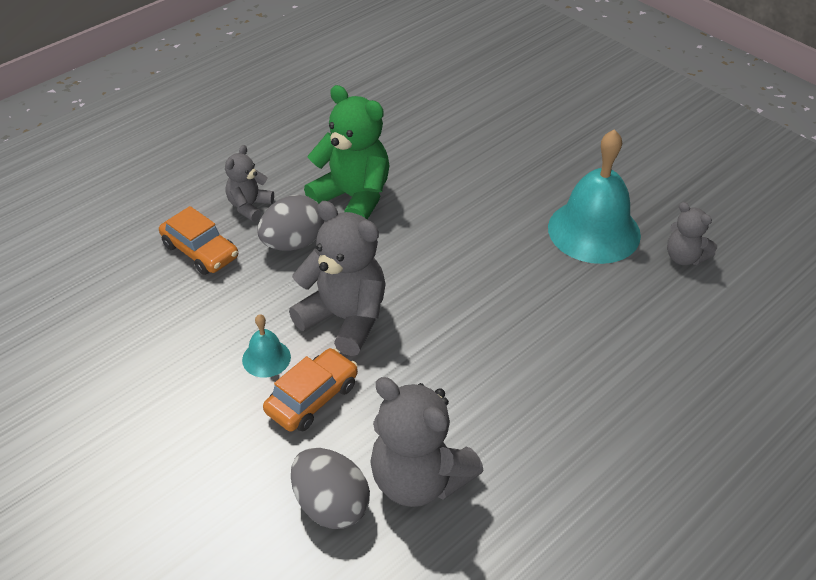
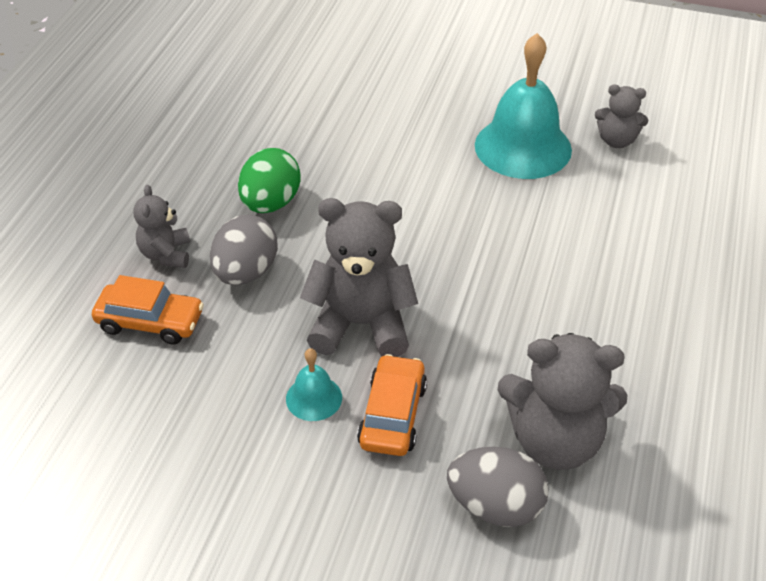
camera: 30 degrees left, 0 degrees up
(353, 198) = (270, 203): green teddy bear -> green egg

